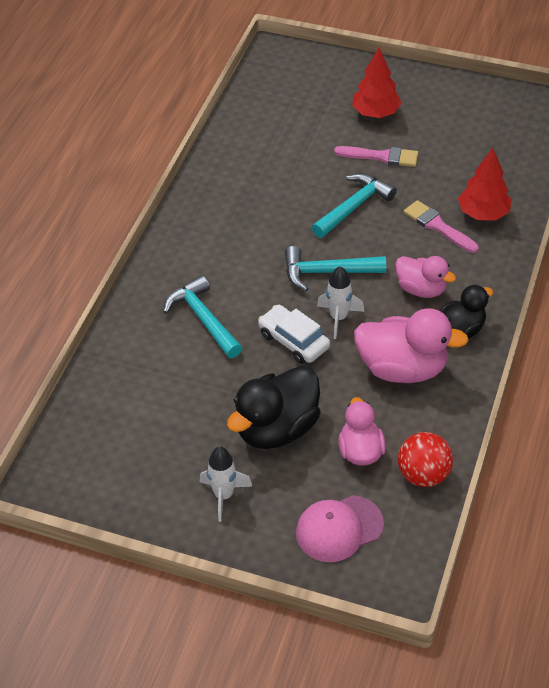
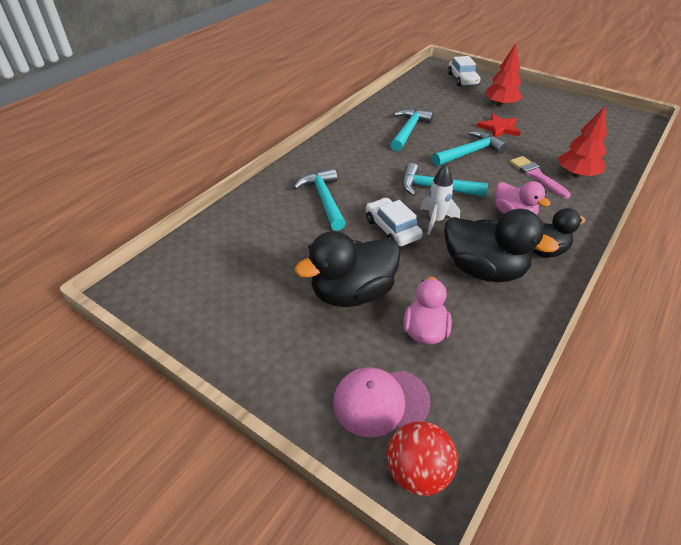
camera: 15 degrees right, 5 degrees down
(224, 495) = (279, 339): white rocket -> none
(269, 186) = (408, 130): none -> turquoise hammer
(316, 72) = (462, 79): none -> white car
(381, 156) = (499, 128): pink brush -> red star
(402, 368) = (483, 270): pink duck -> black duck
(423, 475) = (483, 369): red ball -> red ball (417, 472)

